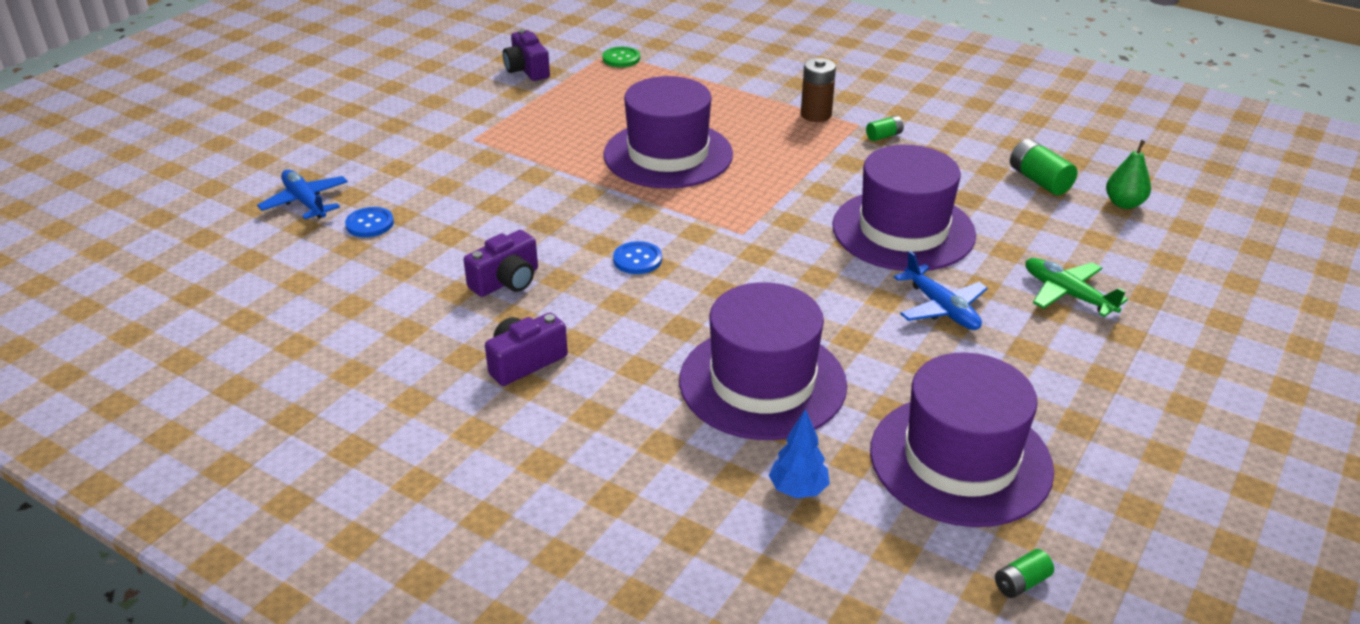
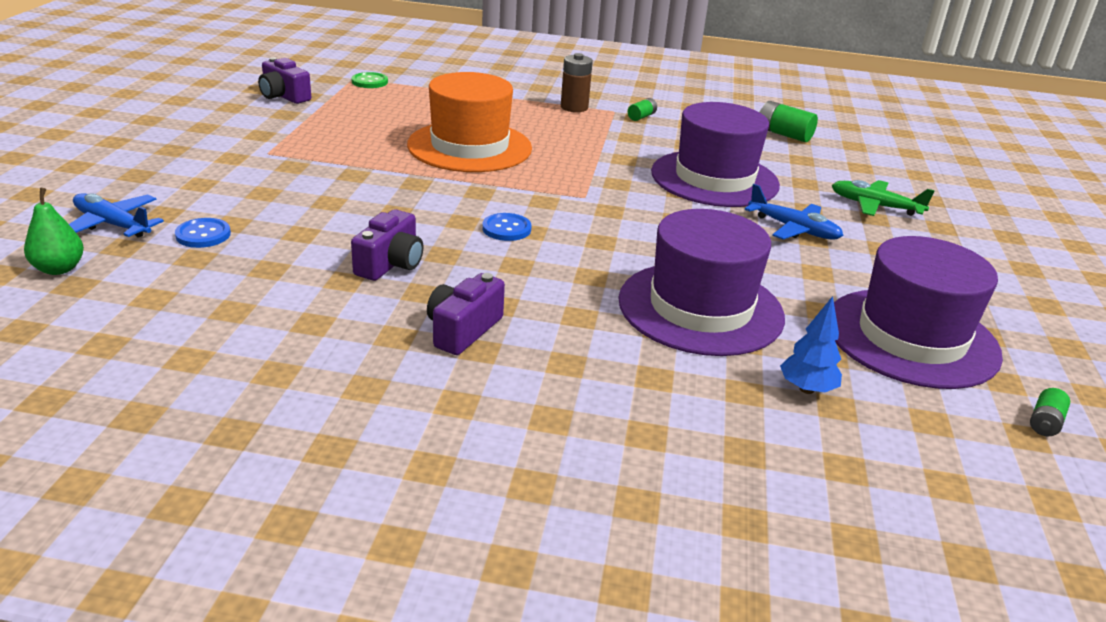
camera: 25 degrees left, 5 degrees down
(668, 154) = (469, 147): purple hat -> orange hat
(1124, 203) = (856, 142): green pear -> green pear (59, 269)

